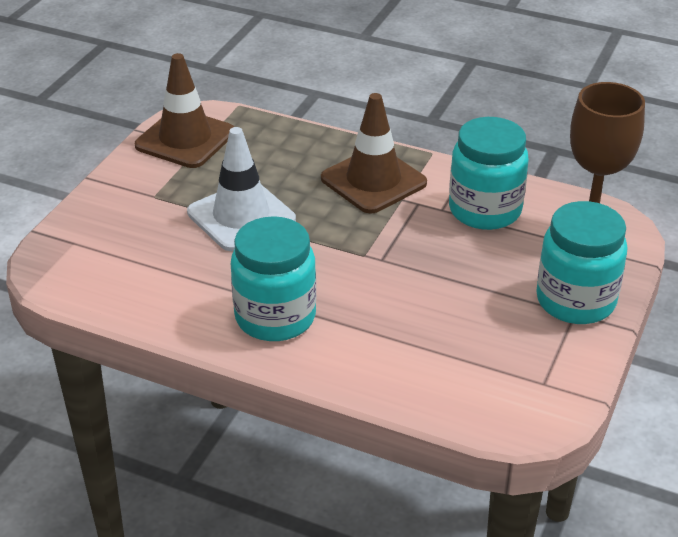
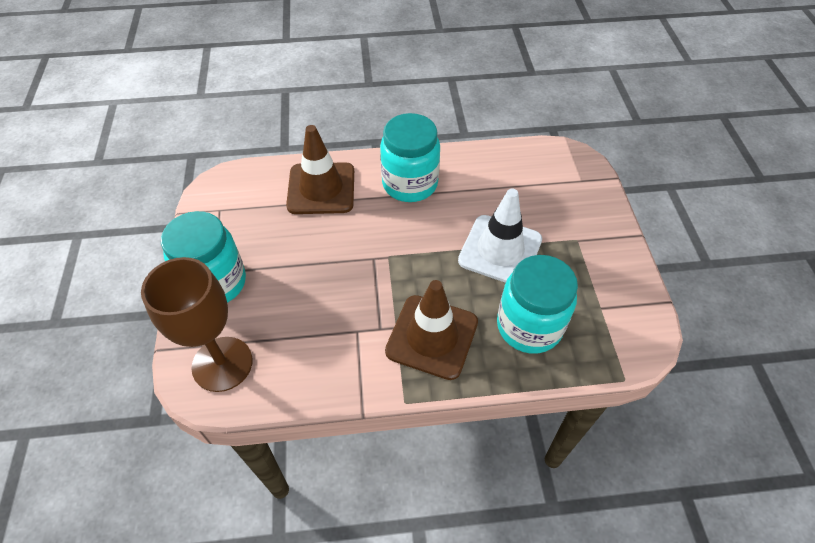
camera: 150 degrees right, 15 degrees up
(185, 139) = (620, 309): brown traffic cone -> brown traffic cone (321, 188)
(485, 210) = (320, 346): turquoise jar -> turquoise jar (529, 326)

